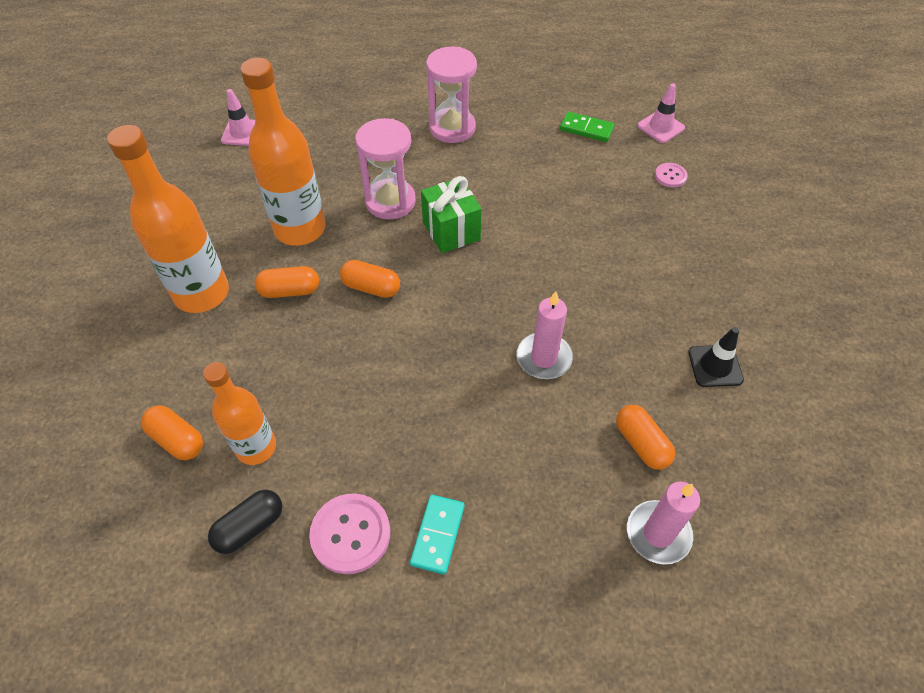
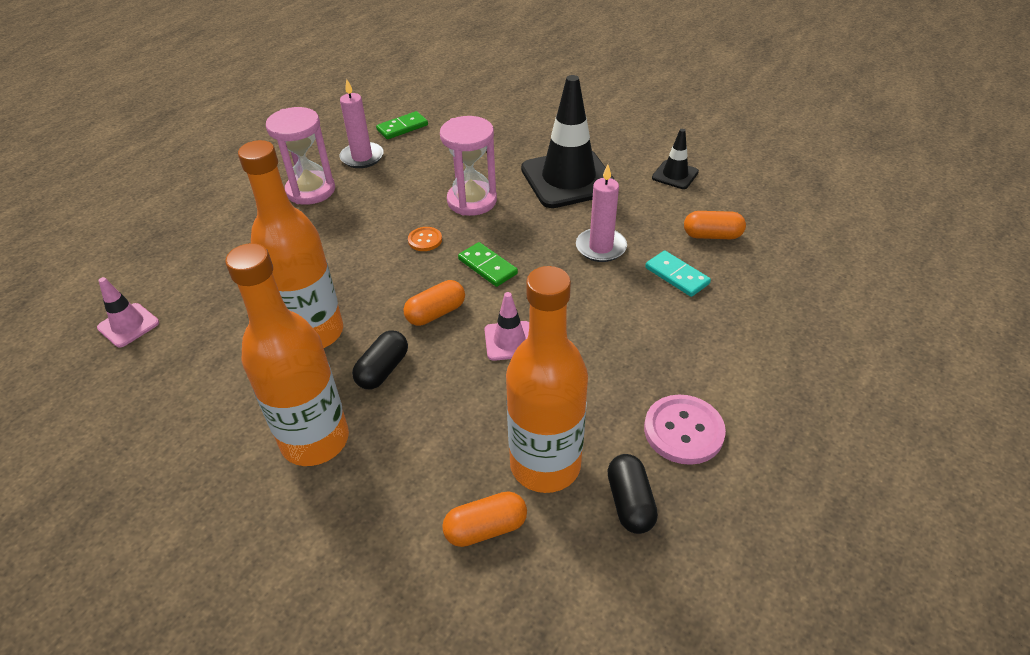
camera: 55 degrees left, 10 degrees down
(256, 447) = (545, 465): orange bottle -> orange bottle, size x1.57
(290, 291) = (383, 370): orange capsule -> black capsule
(390, 201) = (350, 261): pink hourglass -> pink hourglass (472, 201)
(437, 535) = (718, 375): turquoise domino -> turquoise domino (676, 276)
(451, 231) = (425, 240): green gift -> orange button
(451, 290) = (487, 266): none -> green domino
(624, 282) = (568, 179): none -> black traffic cone
(658, 533) = (787, 261): pink candle -> pink candle (362, 157)
(660, 127) = (443, 97): pink traffic cone -> pink traffic cone (509, 341)
(670, 176) = (494, 115): pink button -> none

